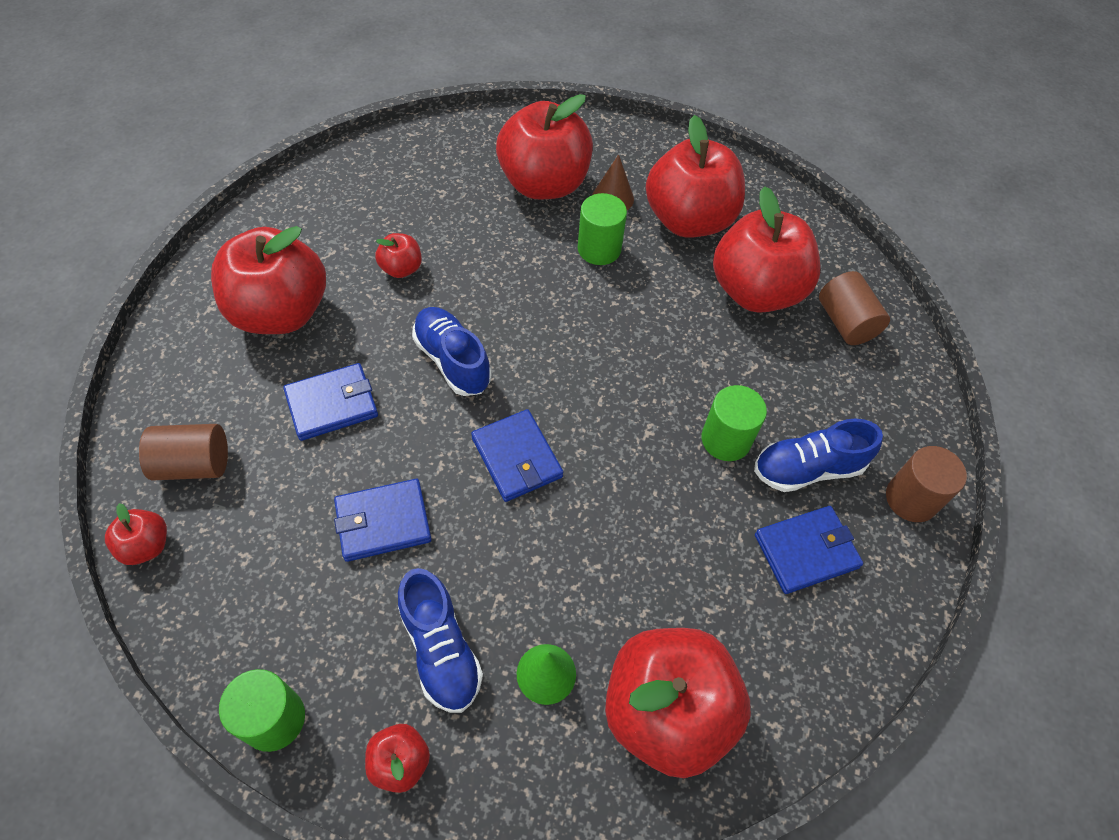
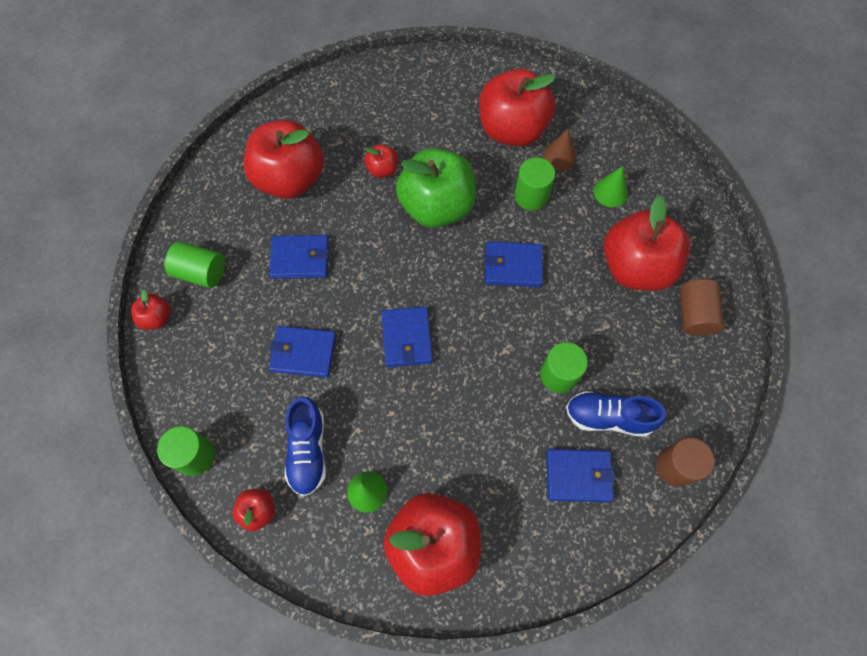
camera: 25 degrees right, 10 degrees up
(194, 464) = (201, 272): brown cylinder -> green cylinder
(452, 361) = (391, 252): blue shoe -> none
(489, 291) = (436, 206): none -> green apple
(613, 332) = (513, 266): none -> blue wallet
(688, 220) = (610, 192): red apple -> green cone

